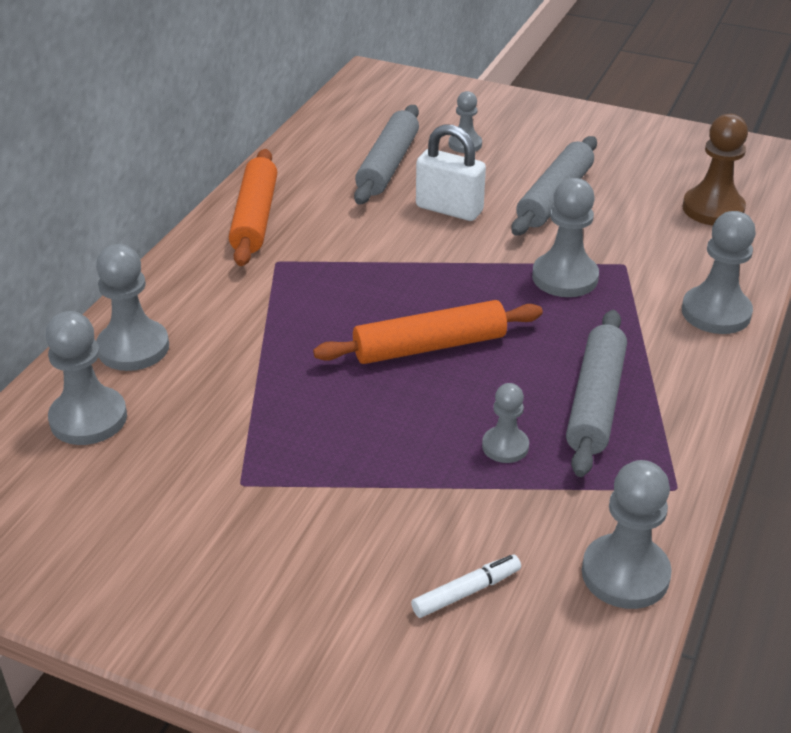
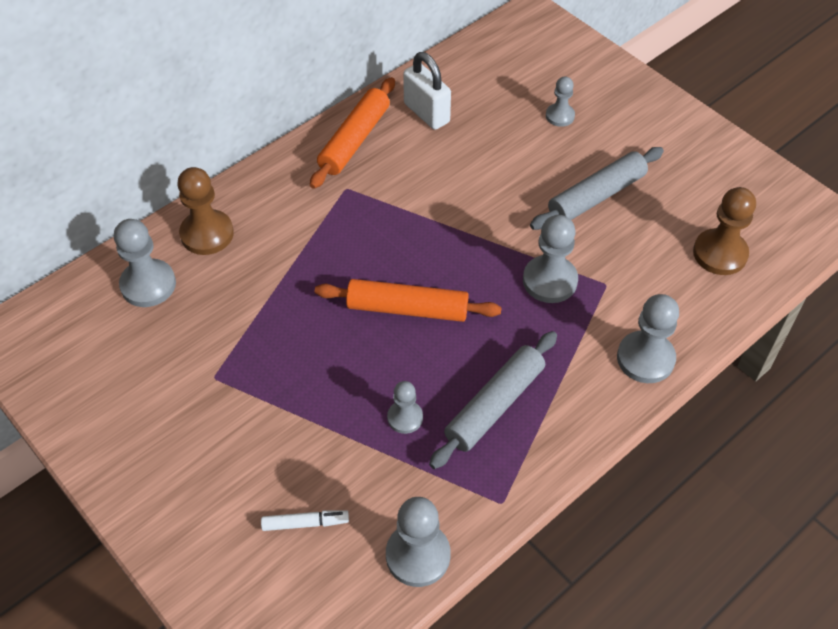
camera: 25 degrees right, 15 degrees up
(133, 348) = (207, 234): grey pawn -> brown pawn
(388, 165) = (485, 119): grey rolling pin -> none
(449, 209) = (504, 181): white padlock -> white padlock (426, 113)

